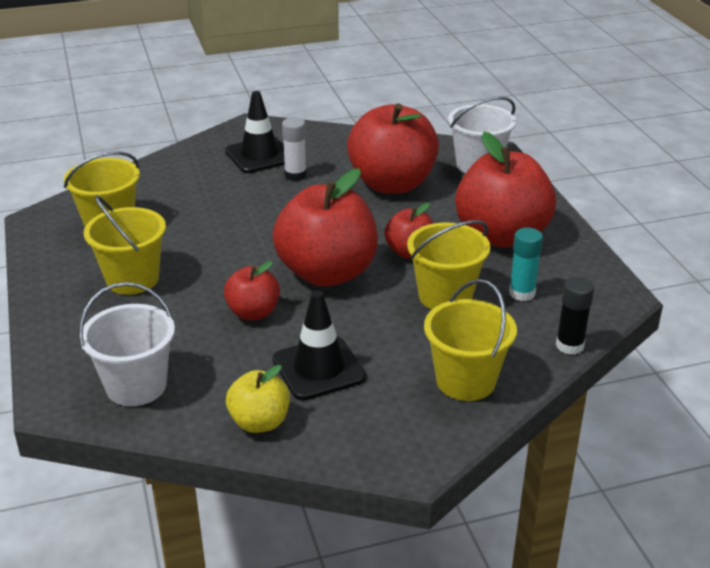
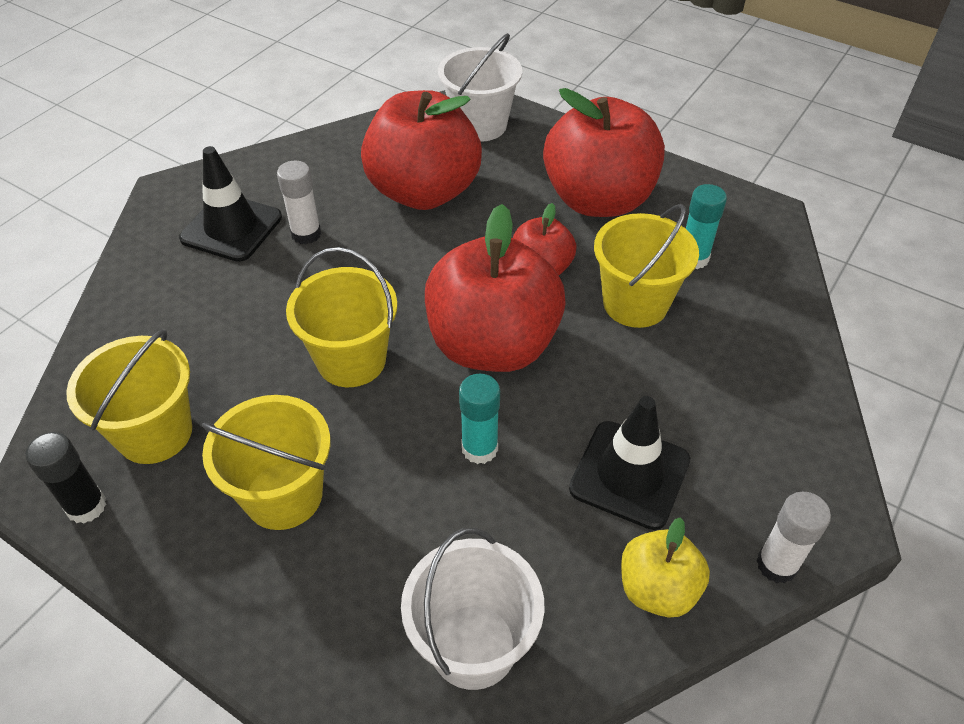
camera: 40 degrees left, 15 degrees up
(253, 313) = (479, 448): red apple -> turquoise glue stick
(343, 454) = (777, 564): none -> white glue stick
(465, 381) = (768, 393): yellow bucket -> yellow bucket (351, 360)
(569, 346) = (797, 294): black glue stick -> black glue stick (86, 506)

